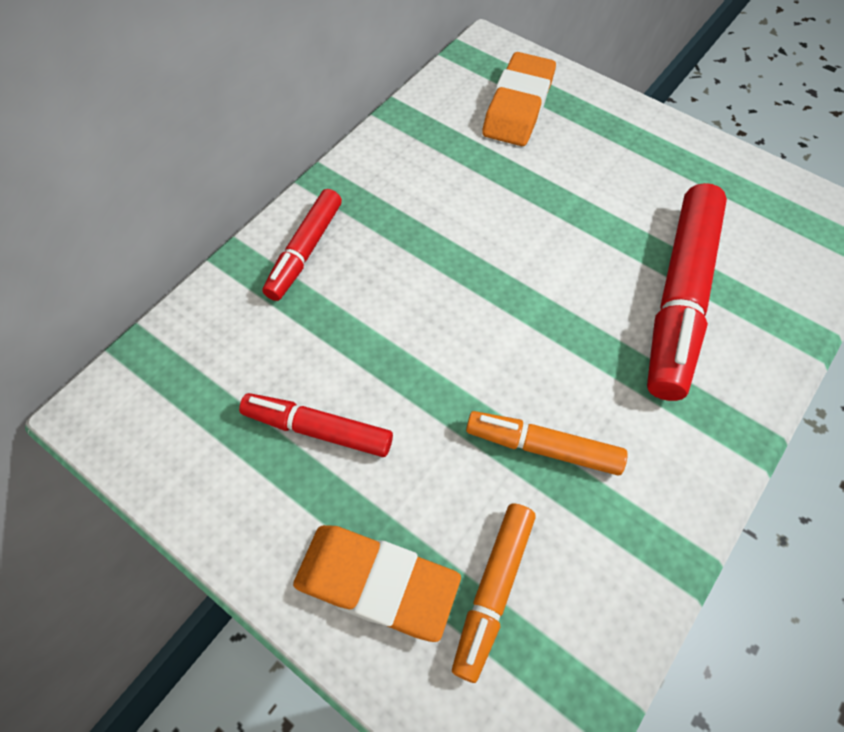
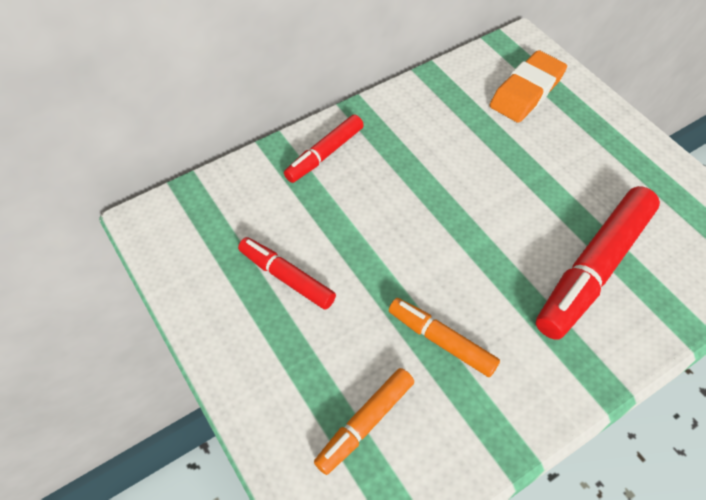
camera: 20 degrees right, 5 degrees down
(376, 583) = (287, 390): orange eraser -> none

